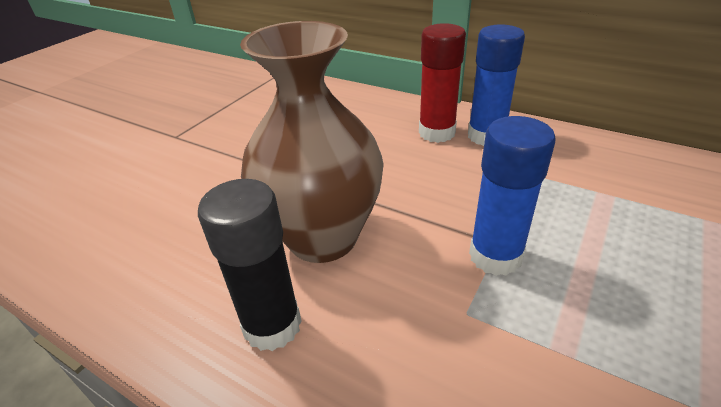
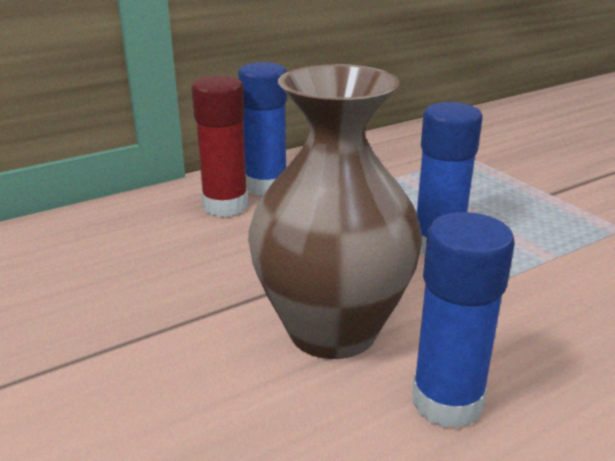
camera: 65 degrees left, 10 degrees down
(272, 325) = (447, 402): black glue stick -> blue glue stick

